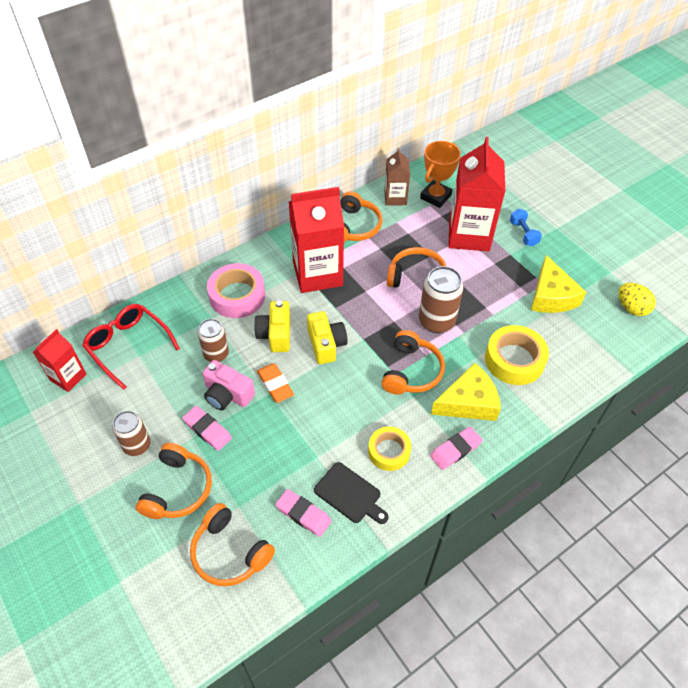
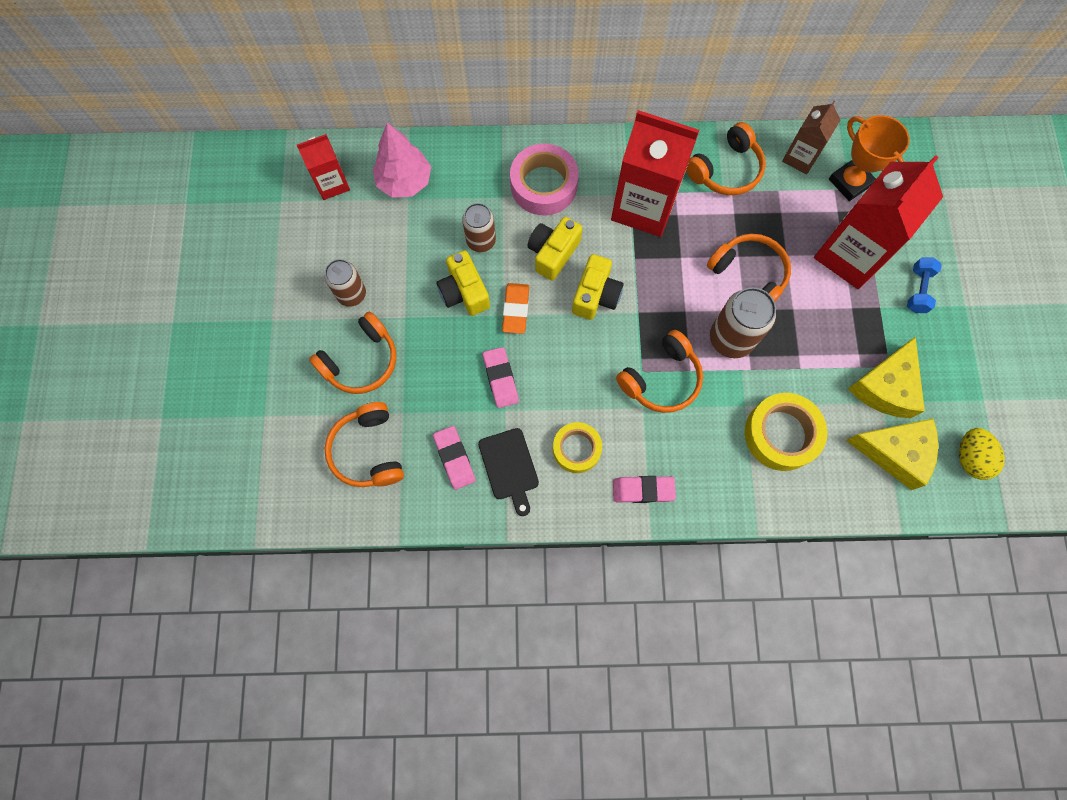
camera: 35 degrees right, 20 degrees up
(128, 346) = (404, 182): red glasses -> pink tree
(207, 430) = (423, 318): pink eraser -> pink eraser (500, 378)
(227, 394) = (464, 292): pink camera -> yellow camera
(435, 197) = (850, 182): orange trophy -> orange trophy turned 75 degrees clockwise
(468, 402) = (695, 449): yellow cheese -> yellow cheese (895, 452)

